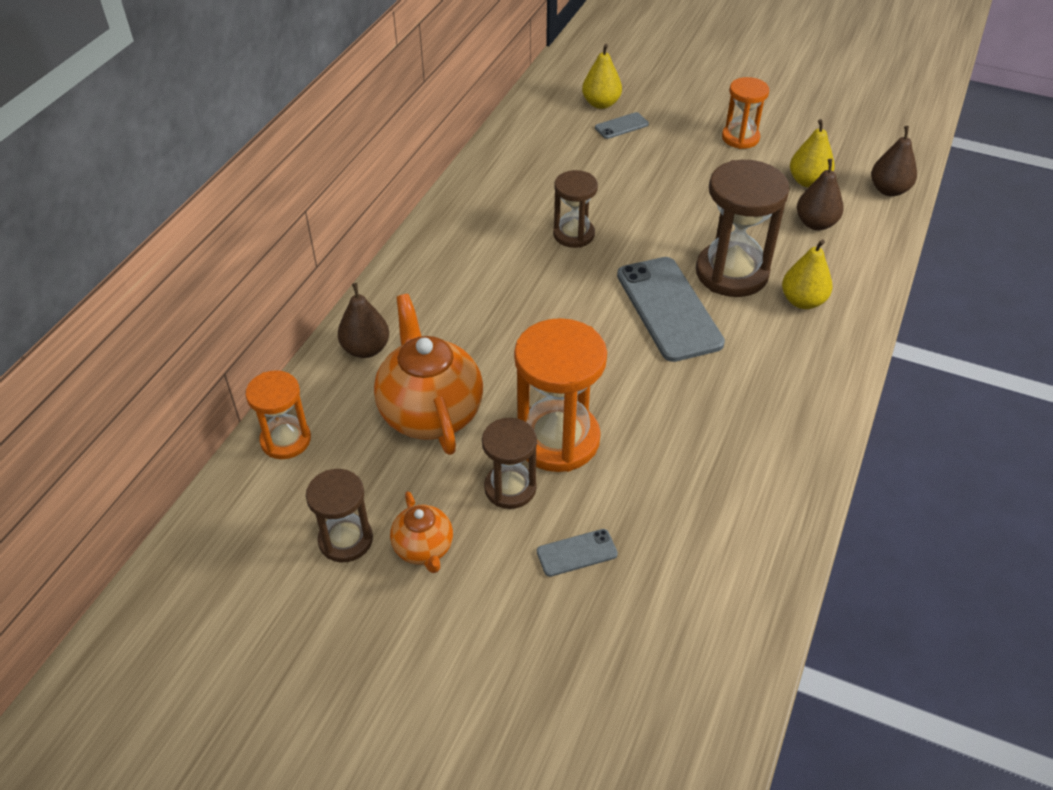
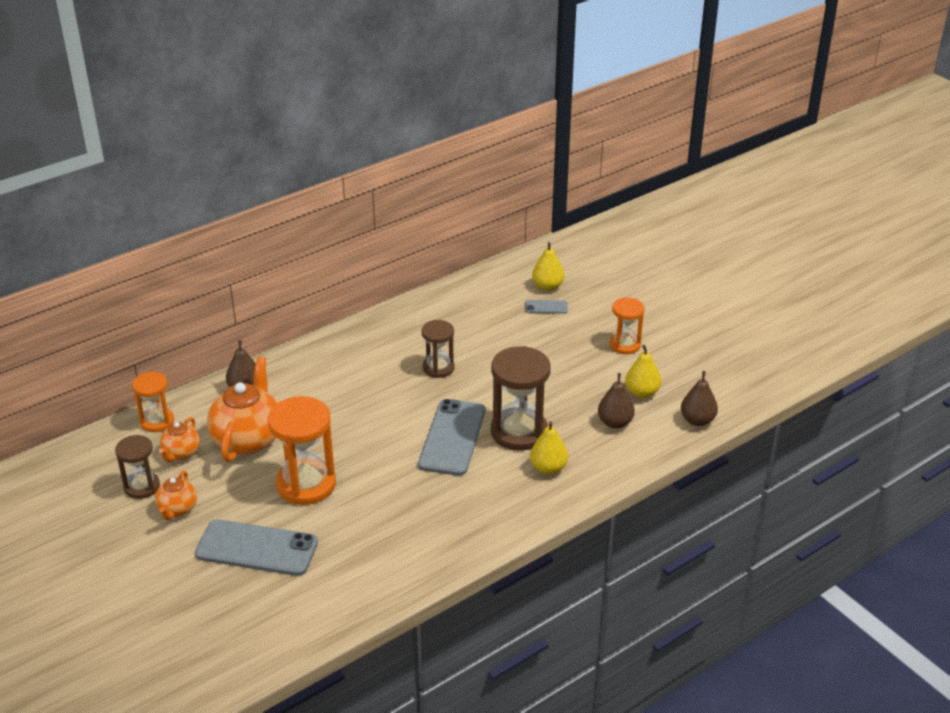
camera: 30 degrees right, 10 degrees down
(358, 469) = (181, 453): none -> orange teapot
(510, 488) = (253, 499): brown hourglass -> none
(577, 553) = (257, 548): grey phone -> grey phone, size x2.20

